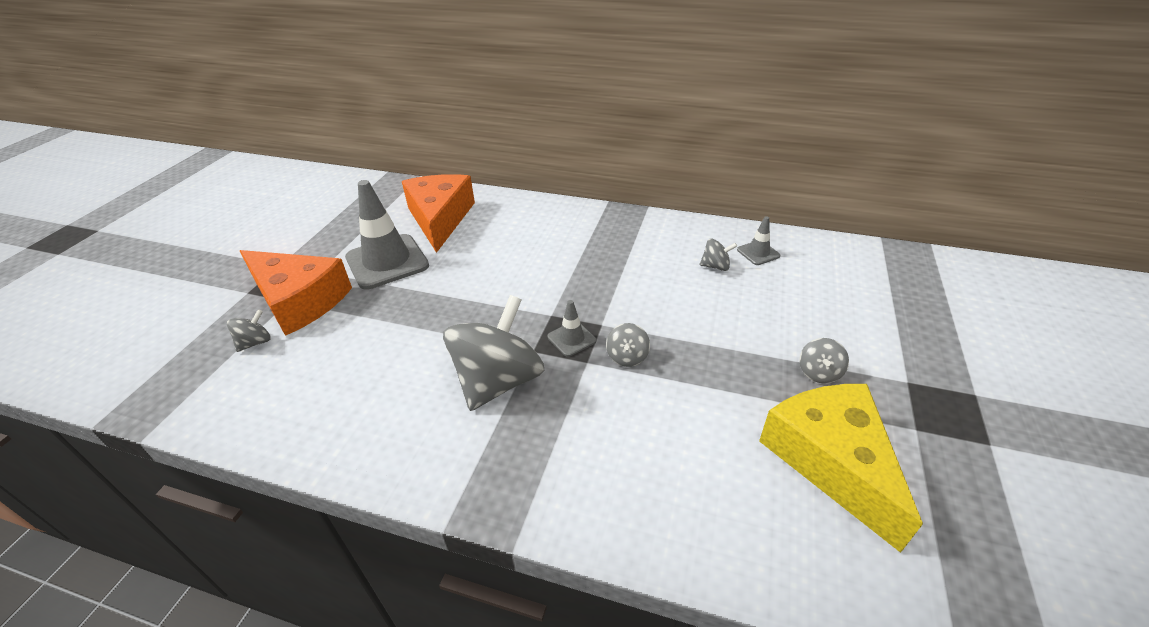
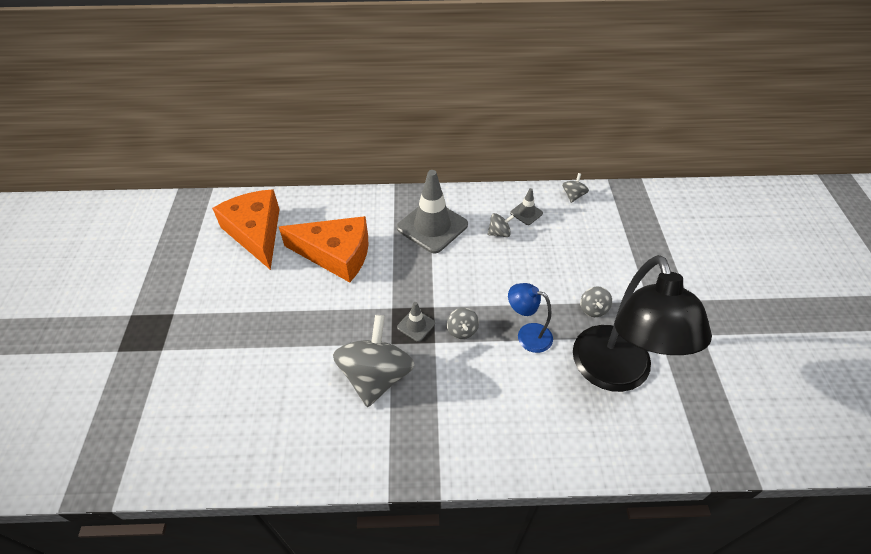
camera: 20 degrees left, 10 degrees up
(255, 342) = (156, 397): grey spinning top -> grey spinning top (573, 195)
(299, 300) = (172, 347): orange cheese -> orange cheese (336, 254)
(387, 262) = (231, 289): grey traffic cone -> grey traffic cone (432, 226)
(713, 381) = (527, 335): none -> blue lamp
(831, 460) = (615, 373): yellow cheese -> black lamp

